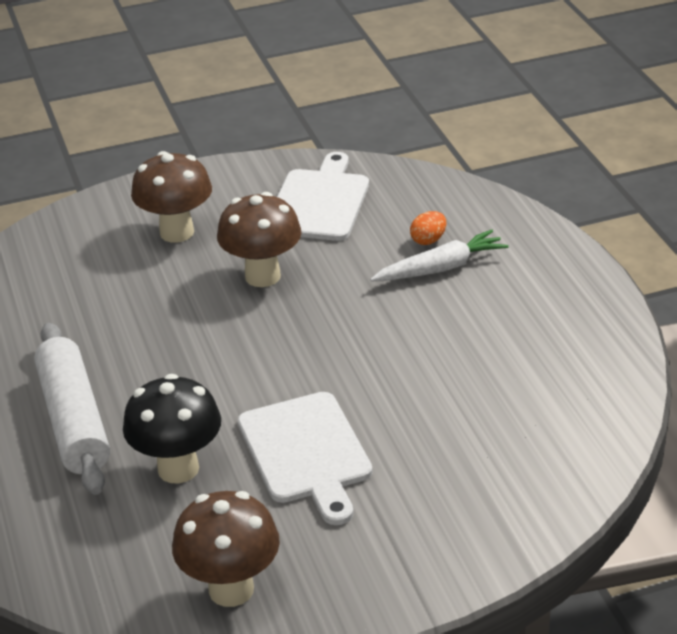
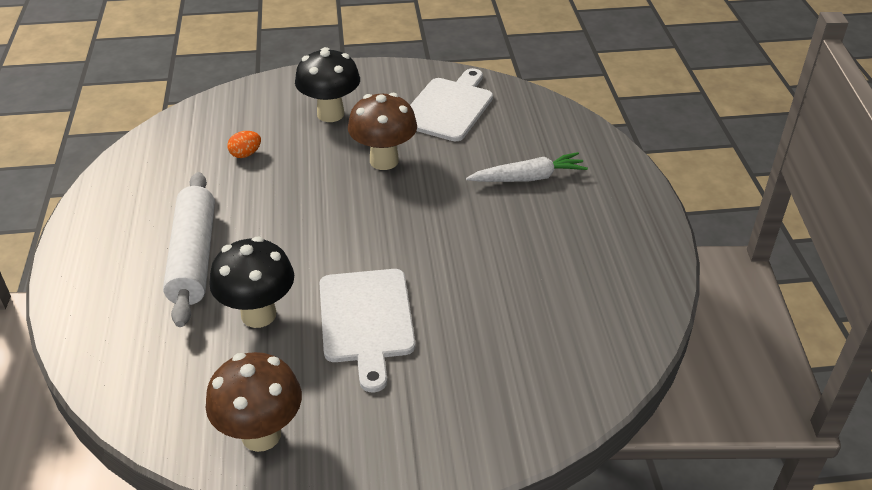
camera: 10 degrees right, 5 degrees up
(177, 232) = (330, 114): brown mushroom -> black mushroom
(428, 240) = (525, 152): orange egg -> orange egg (245, 154)

